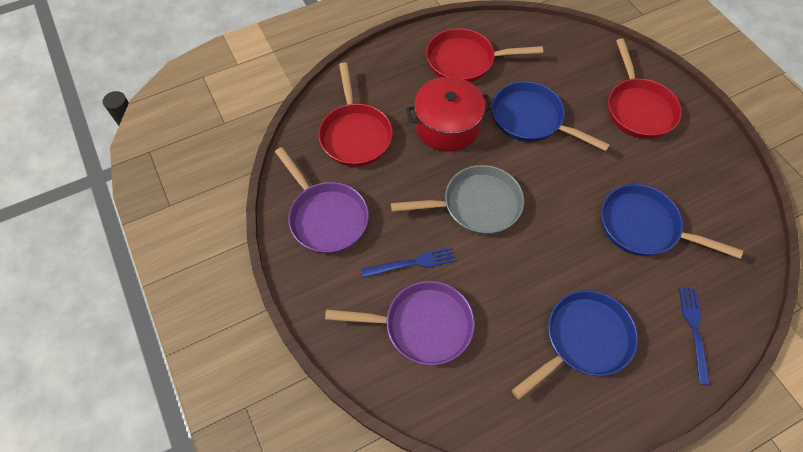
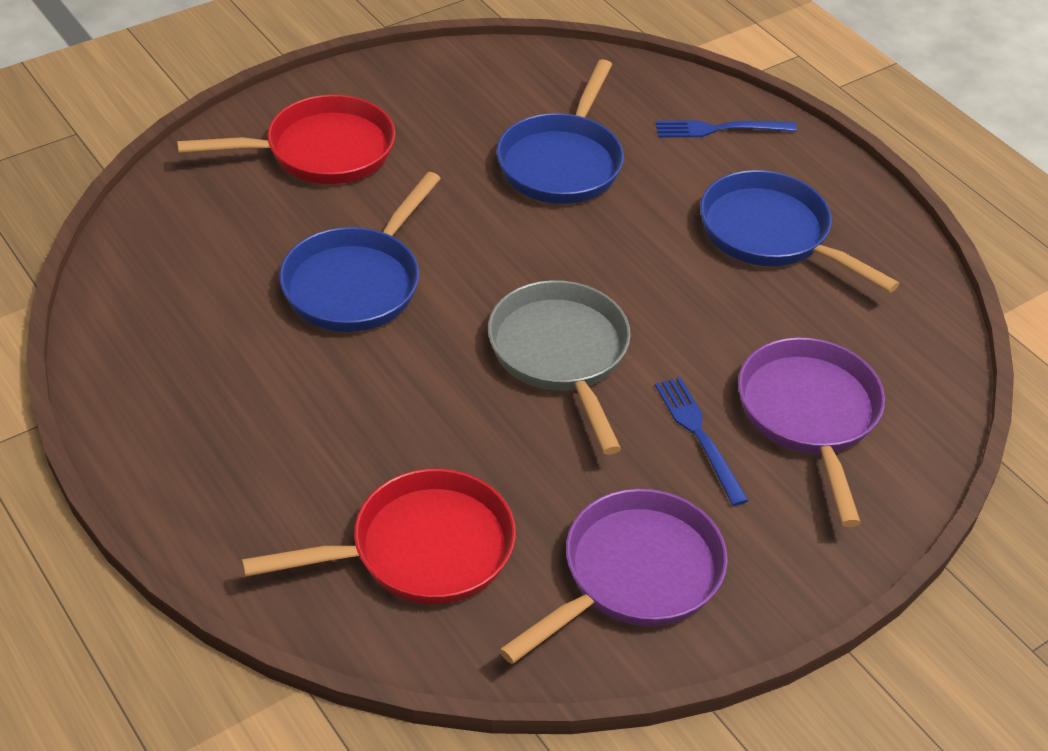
camera: 100 degrees left, 15 degrees down
(447, 126) = (384, 401): red pot -> none
(465, 61) = (204, 380): red pan -> none

